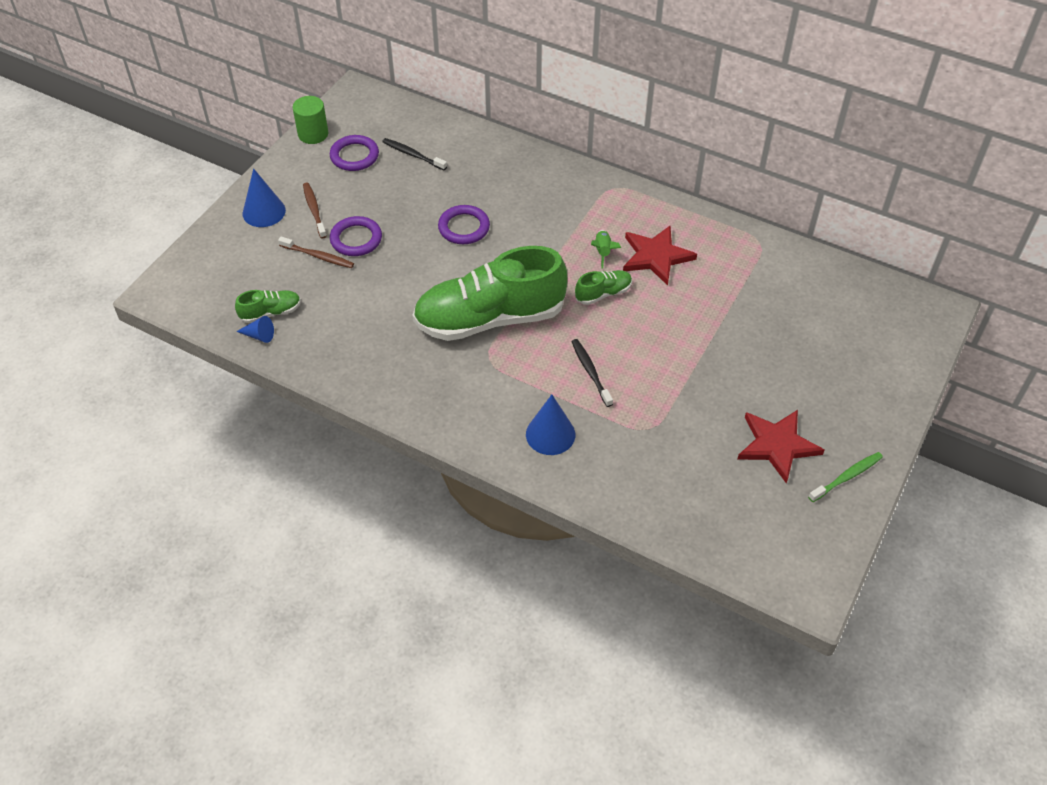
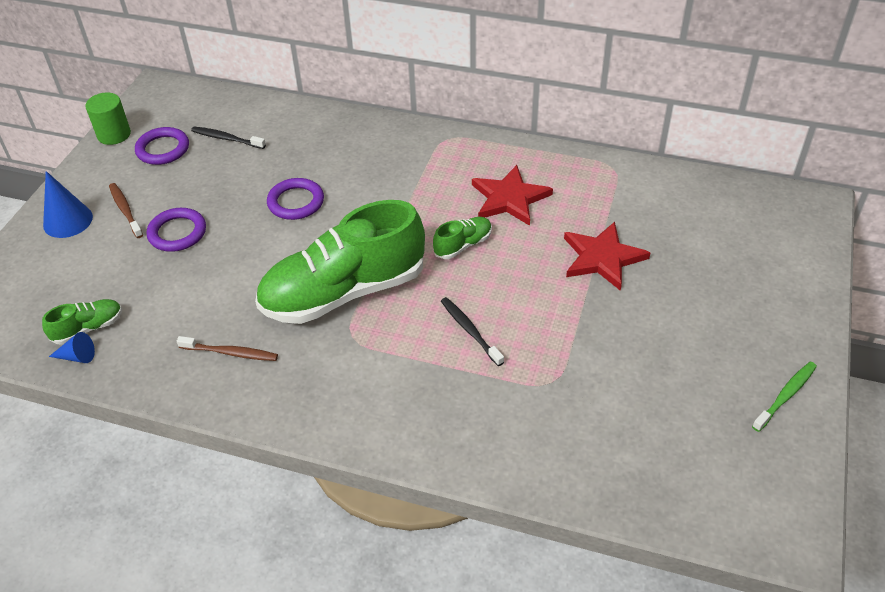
camera: 10 degrees left, 5 degrees down
(318, 256) = (136, 258): brown toothbrush -> brown toothbrush (230, 353)
(550, 434) = (441, 409): blue cone -> none
(603, 251) = (452, 202): green rocket -> none
(777, 445) = (698, 374): red star -> red star (602, 258)

